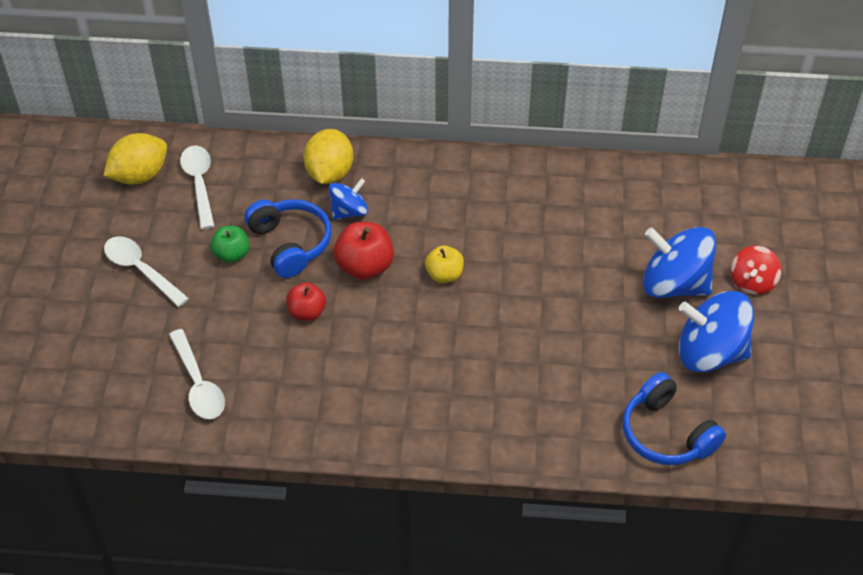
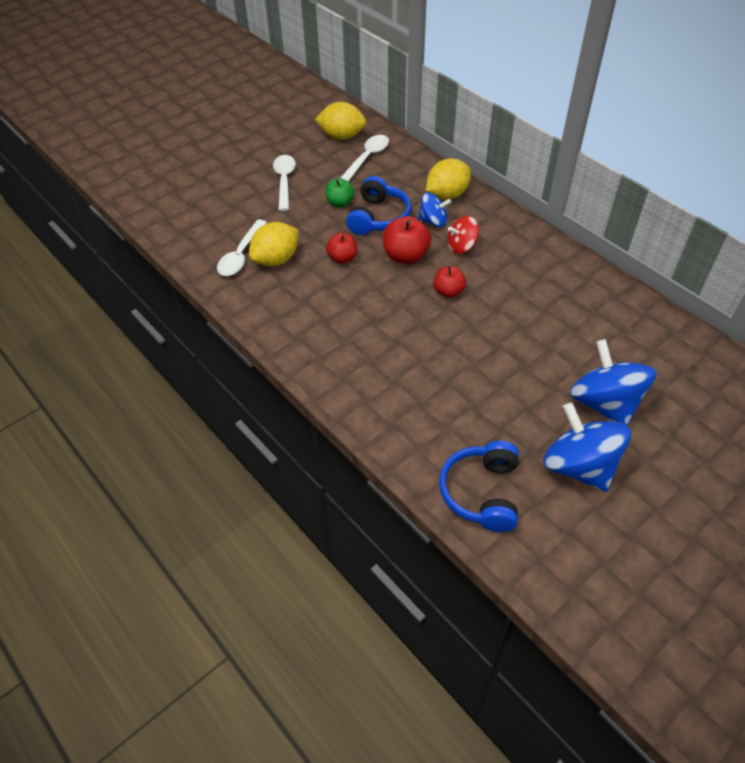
camera: 45 degrees right, 0 degrees up
(242, 362) = (276, 259): none -> yellow lemon
(444, 275) = (448, 292): yellow apple -> red apple
(752, 282) = (671, 444): red spinning top -> red spinning top (461, 246)

